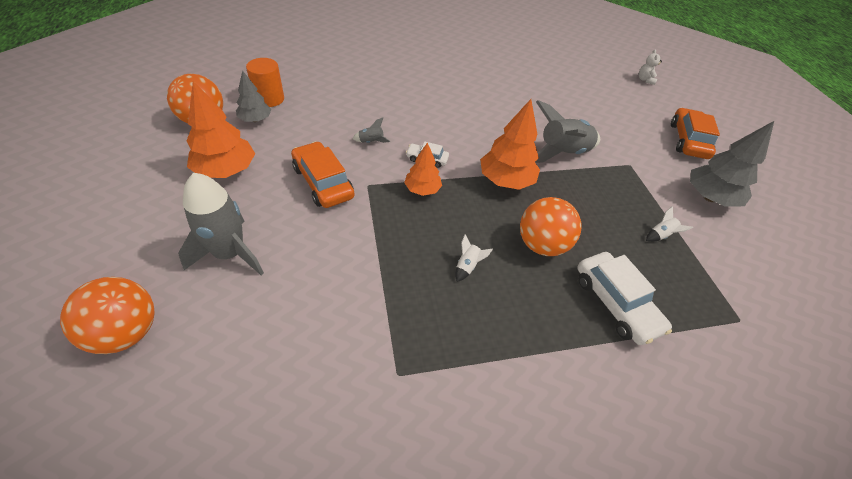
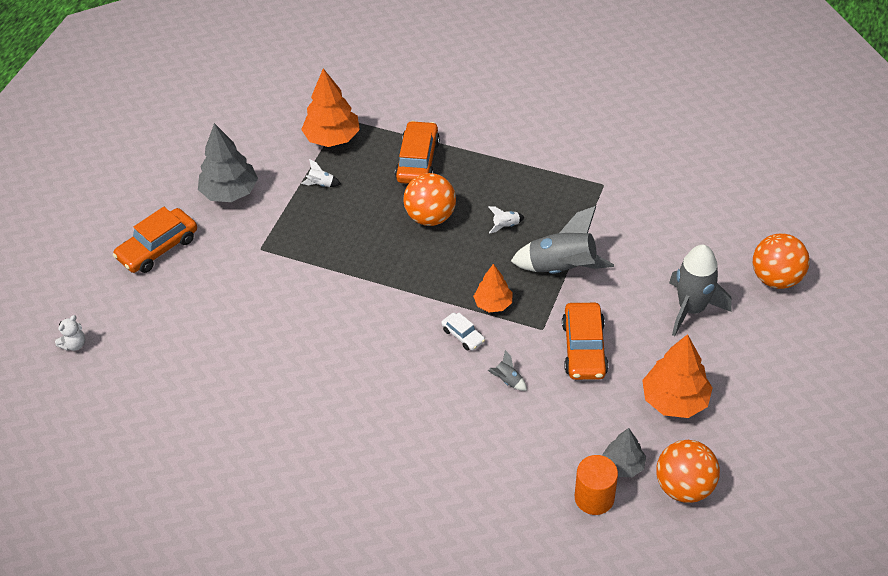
camera: 140 degrees left, 0 degrees up
(505, 180) = (404, 281): orange tree -> orange tree (332, 138)
(562, 153) = (315, 288): grey rocket -> grey rocket (562, 268)
(615, 303) = (418, 161): white car -> orange car

